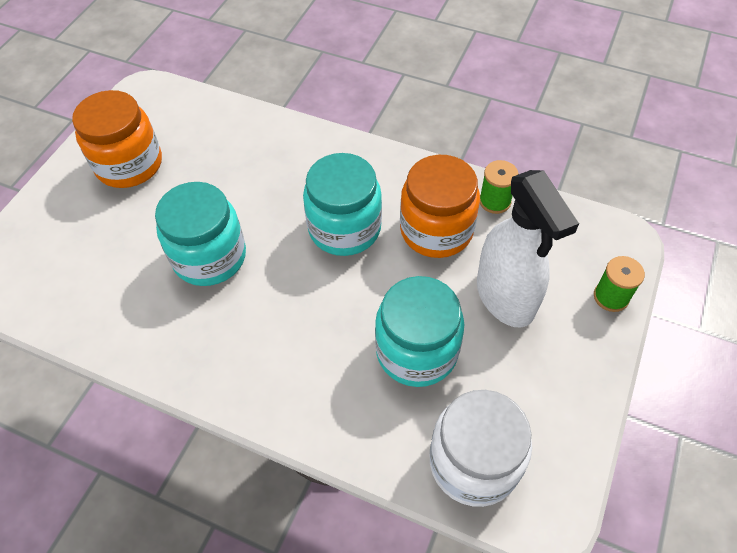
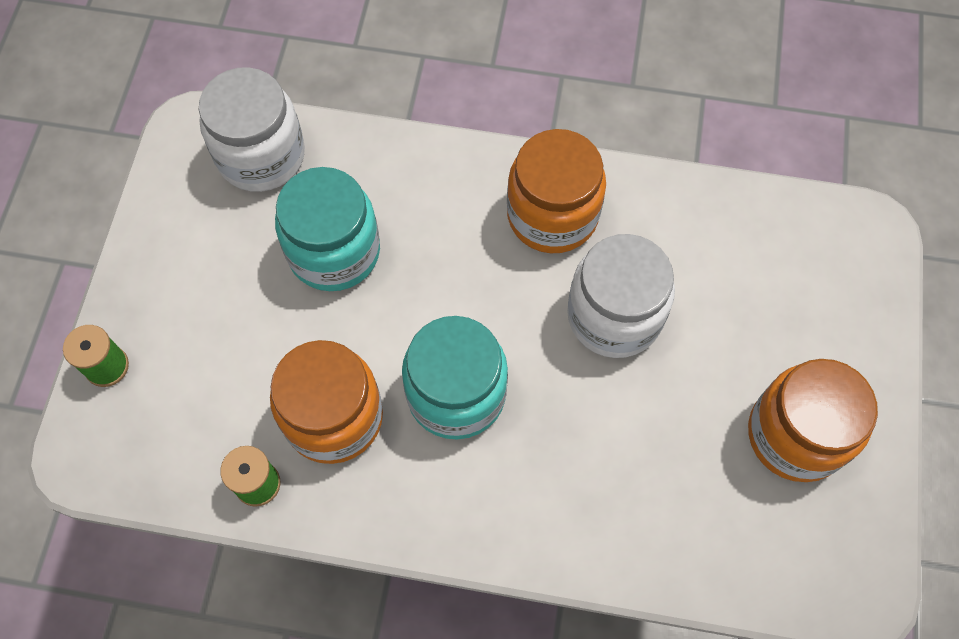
camera: 165 degrees right, 10 degrees up
(209, 257) = (614, 316): turquoise jar -> white jar
(222, 344) = (552, 215): none -> orange jar
(505, 297) = (237, 338): white spray bottle -> none

